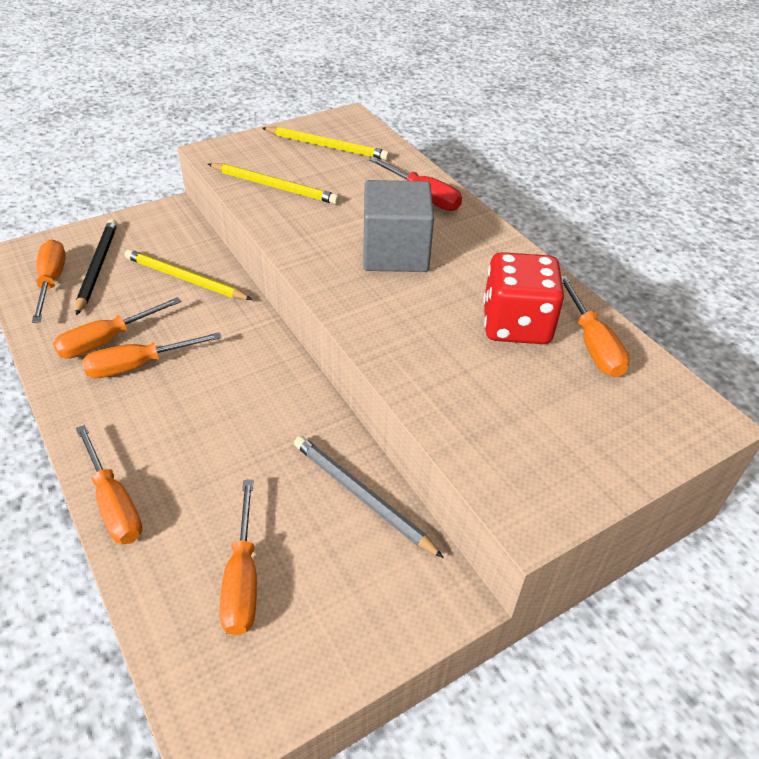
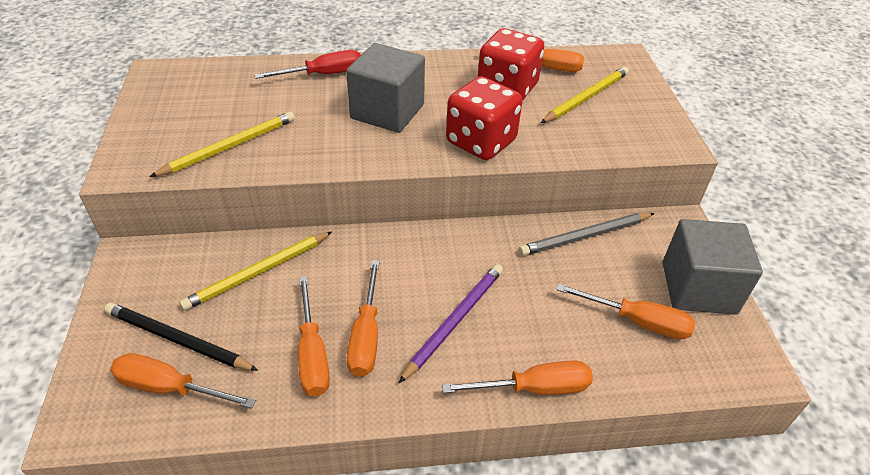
camera: 65 degrees left, 0 degrees up
(179, 419) = (454, 321): none -> purple pencil
(327, 146) = (193, 98): yellow pencil -> yellow pencil (586, 97)
(332, 638) = (698, 288): none -> grey cube
(393, 331) = (481, 142): none -> red dice

